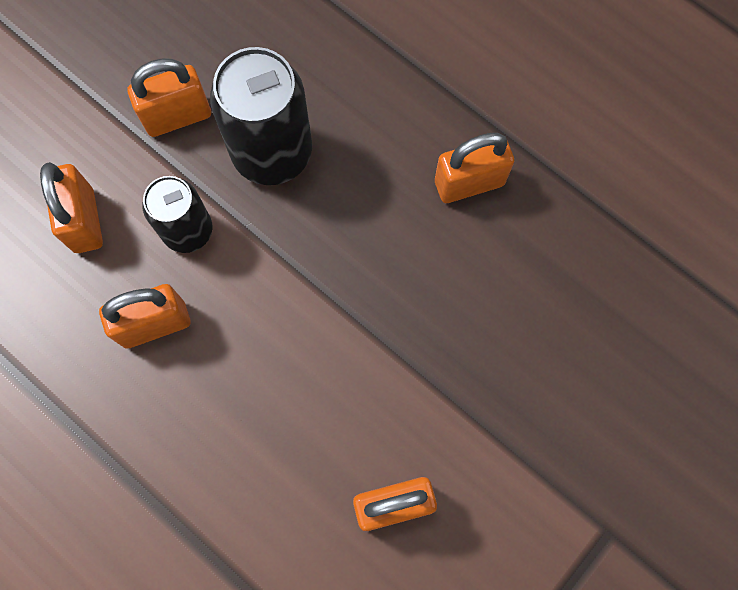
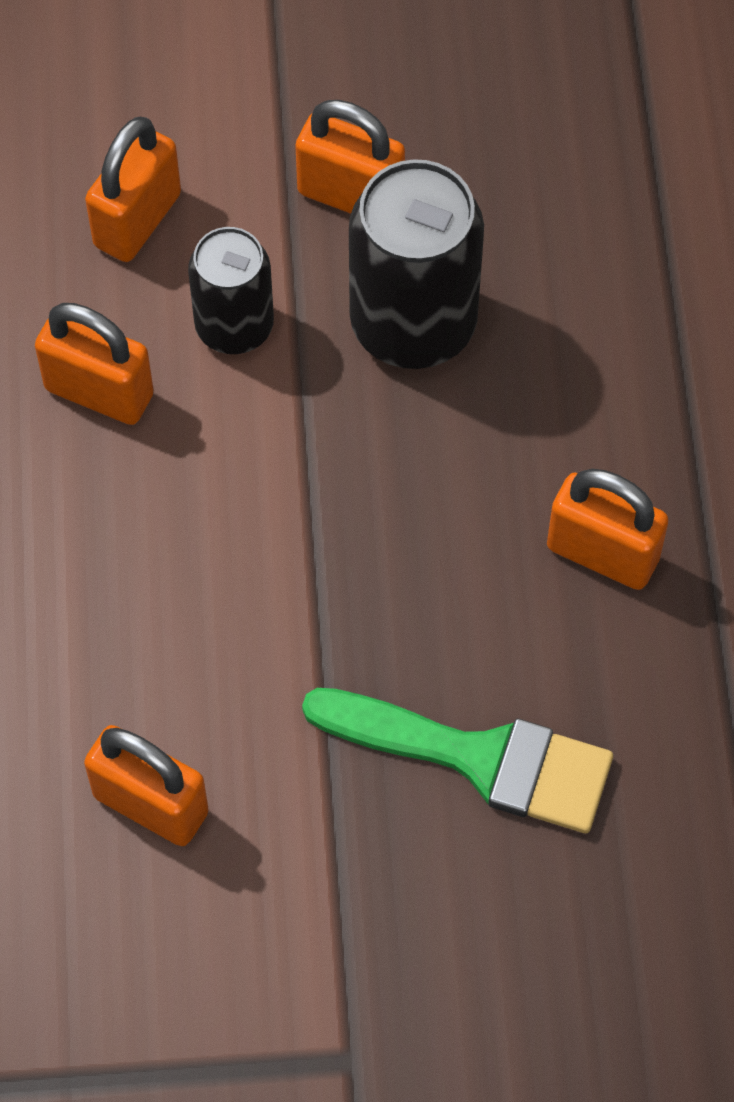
camera: 45 degrees right, 10 degrees down
(516, 331) = (479, 758): none -> green brush

